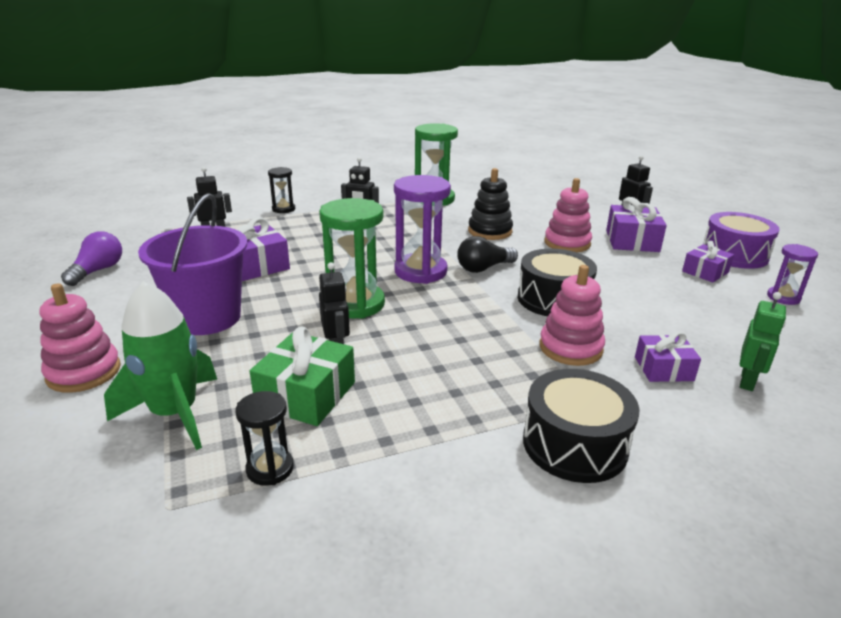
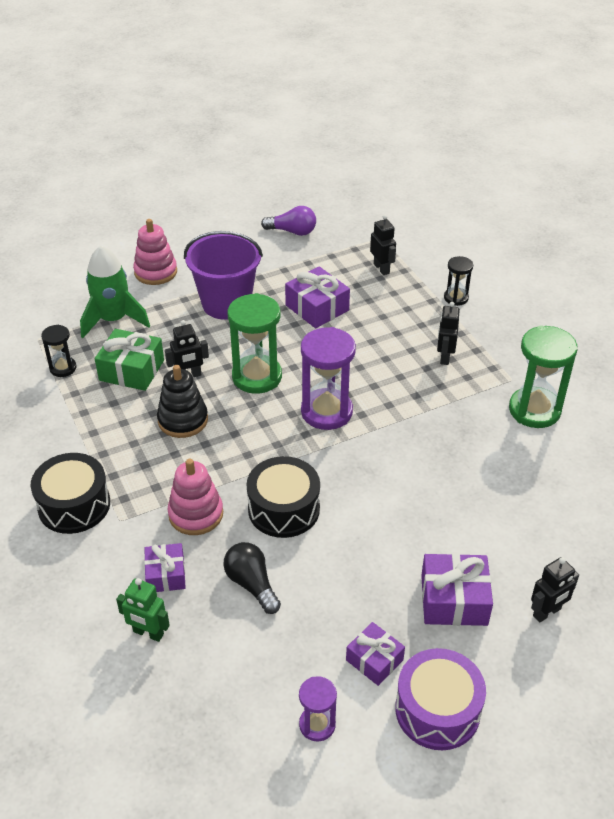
camera: 85 degrees right, 15 degrees up
(484, 268) = (343, 457): black light bulb -> black light bulb (252, 584)
(490, 231) = (444, 462): black stacking toy -> black stacking toy (183, 420)
(567, 243) = (428, 532): pink stacking toy -> none

